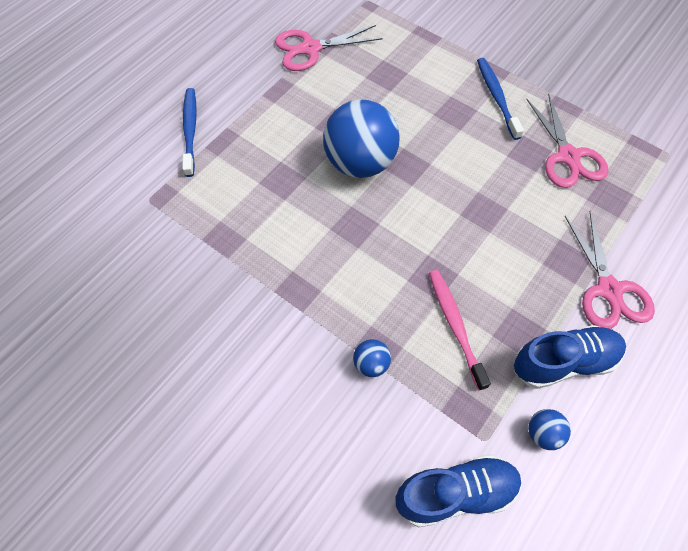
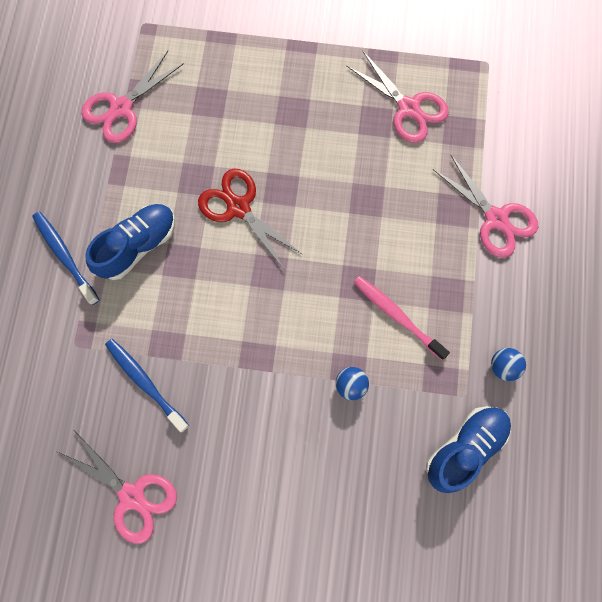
camera: 30 degrees left, 15 degrees up
(105, 349) = (132, 496): none -> pink scissors
(360, 163) = (238, 207): blue ball -> red scissors
(497, 98) = (320, 77): blue toothbrush -> blue toothbrush (145, 383)
(564, 362) = (491, 300): blue shoe -> blue shoe (138, 245)

